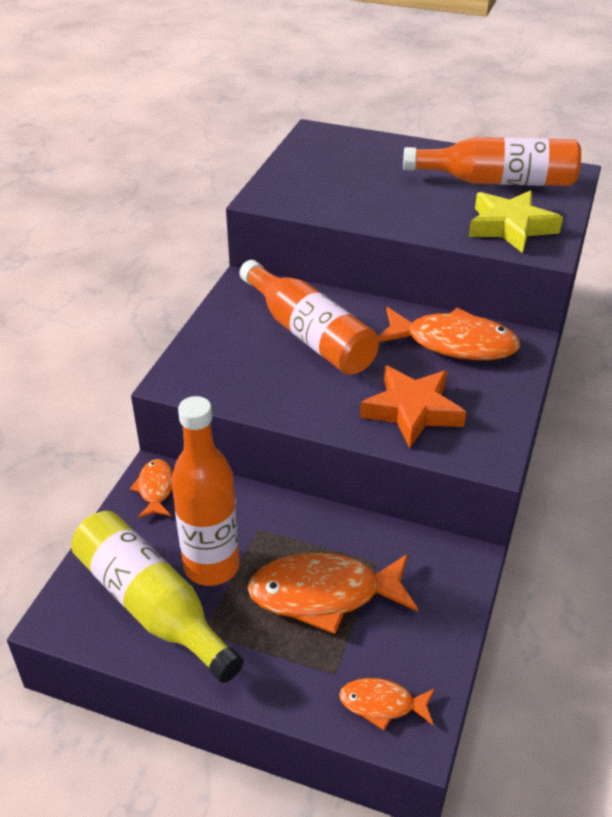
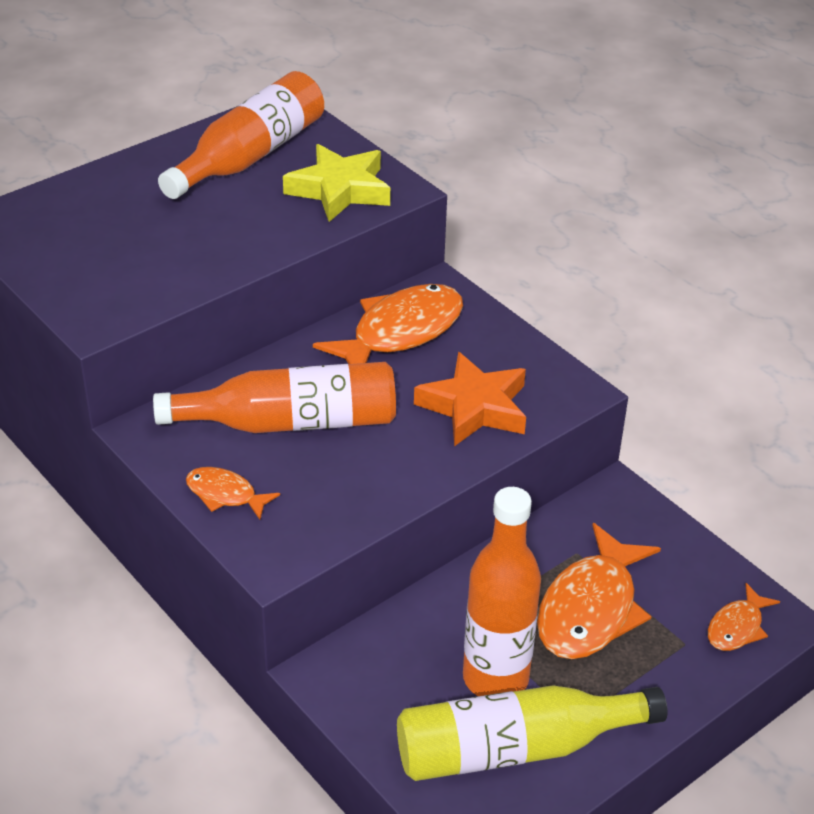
camera: 60 degrees left, 0 degrees up
(155, 489) = (346, 680): orange fish -> orange fish (225, 494)

